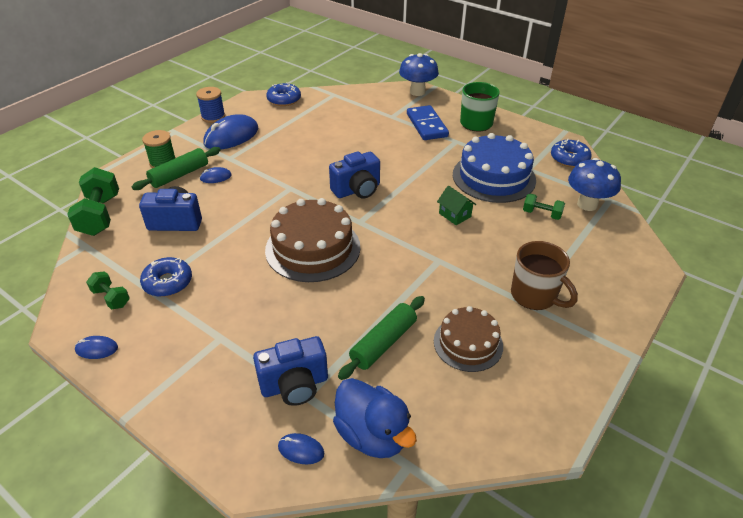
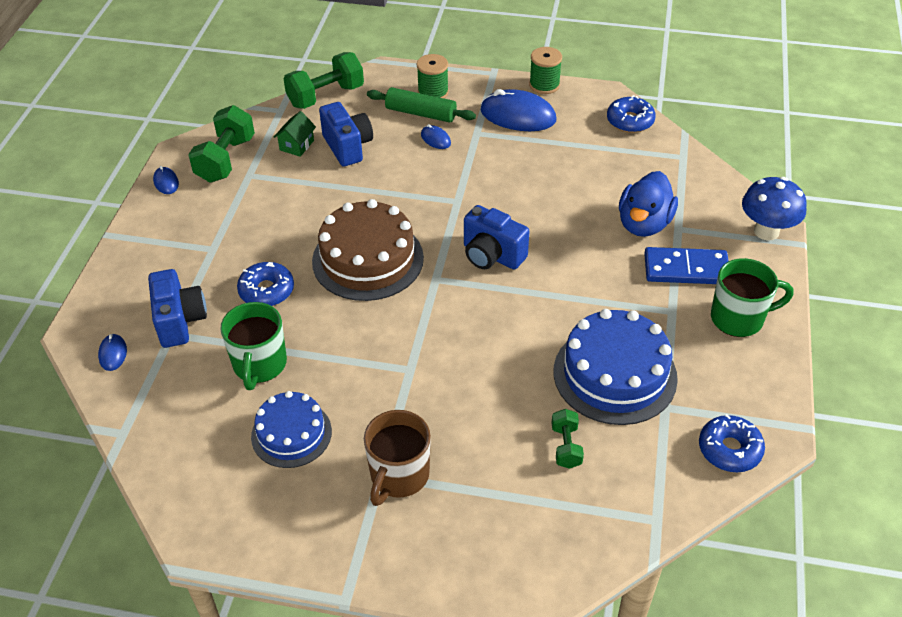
camera: 65 degrees right, 5 degrees up
(111, 298) = (226, 159): green dumbbell -> green dumbbell, size x1.83
(168, 282) = (262, 183): blue donut -> blue donut (266, 291)
(213, 117) = (544, 85): blue spool -> green spool
(294, 385) = (180, 321): blue camera -> blue camera turned 150 degrees counterclockwise
(372, 435) = (146, 396): blue duck -> blue duck (644, 224)
(383, 343) = (259, 365): green rolling pin -> green mug
(426, 125) = (686, 269): blue domino -> blue domino turned 45 degrees clockwise
(455, 215) = (504, 358): green house -> green house (297, 145)
(468, 343) = (291, 434): brown cake -> blue cake
(587, 204) = (625, 494): blue mushroom -> none

